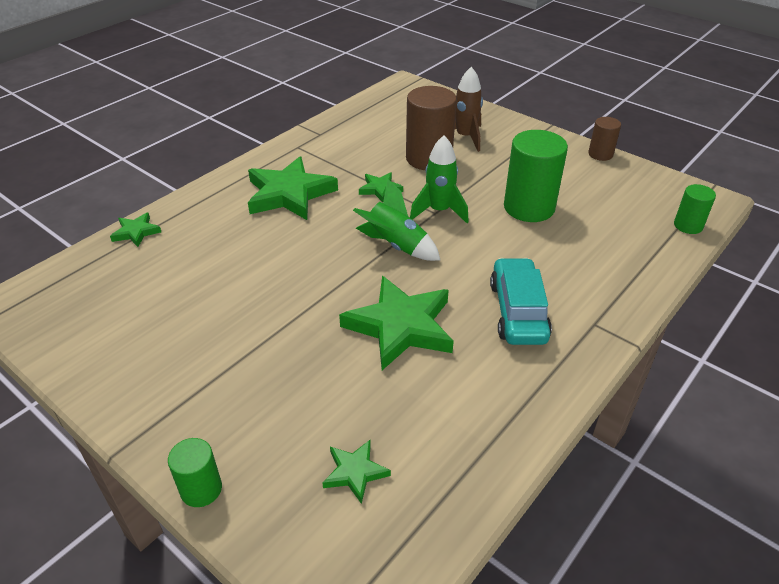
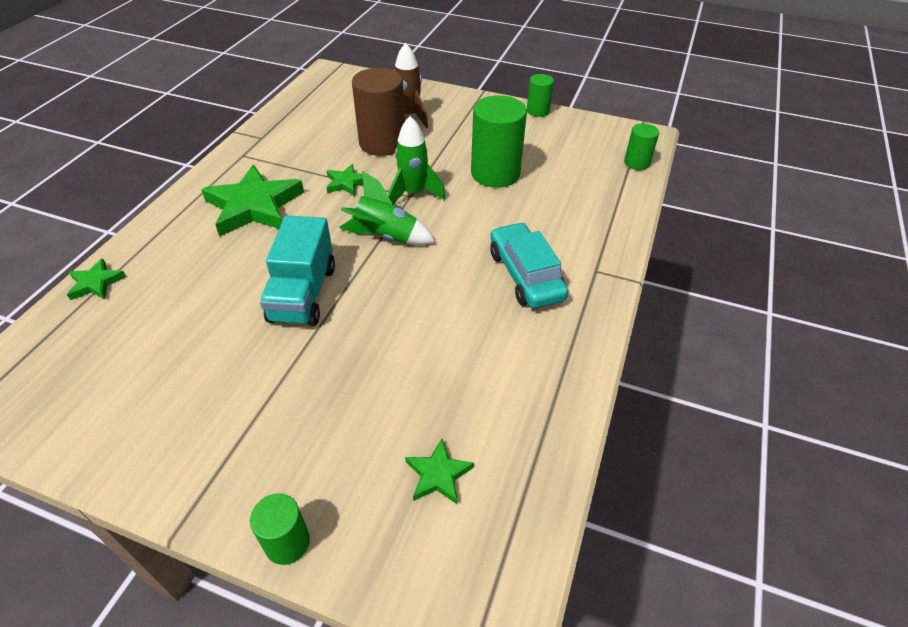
camera: 20 degrees left, 5 degrees up
(300, 280) = (303, 294): none -> turquoise truck
(401, 326) = (423, 317): green star -> none
(600, 154) = (538, 111): brown cylinder -> green cylinder

